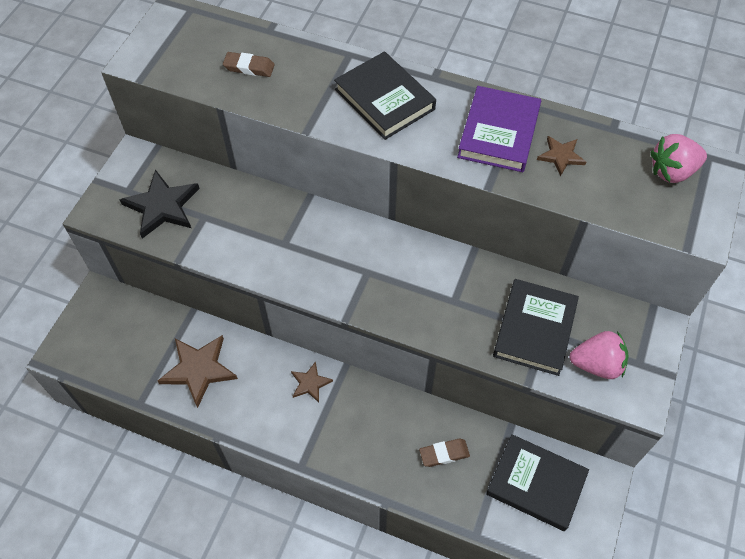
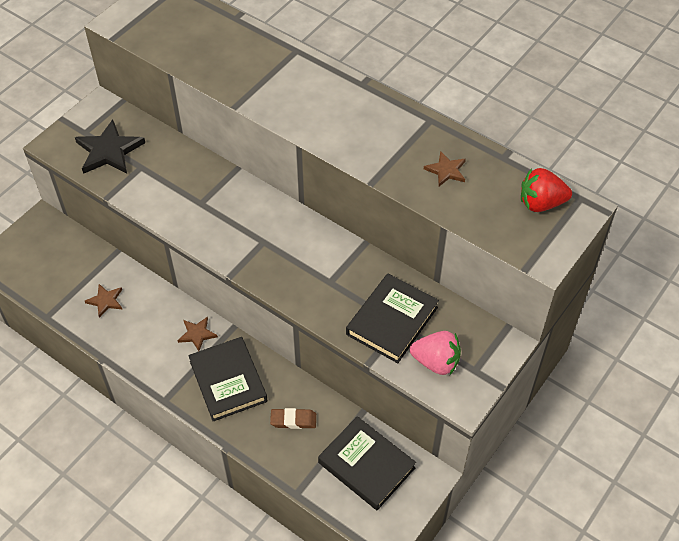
camera: 15 degrees right, 5 degrees down
(199, 370) = (105, 301): brown star -> brown star, size x0.55
(249, 67) = (207, 45): brown eraser -> none
(384, 99) = (311, 93): black book -> black book (228, 381)
(499, 133) = (399, 140): purple book -> none
(672, 171) = (541, 203): pink strawberry -> red strawberry

